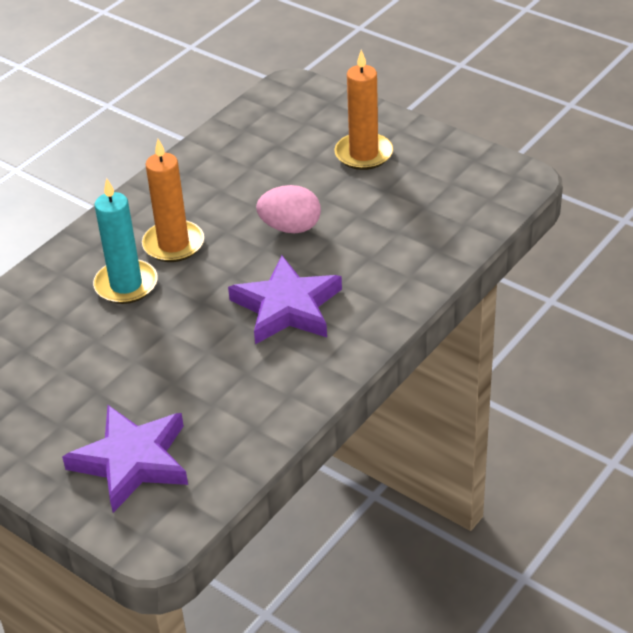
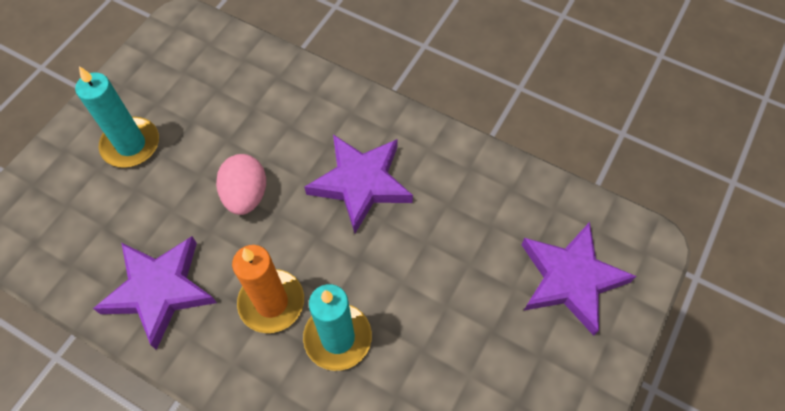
camera: 100 degrees left, 20 degrees up
(205, 179) = (159, 291): none -> purple star
(363, 154) = (131, 144): orange candle -> turquoise candle

